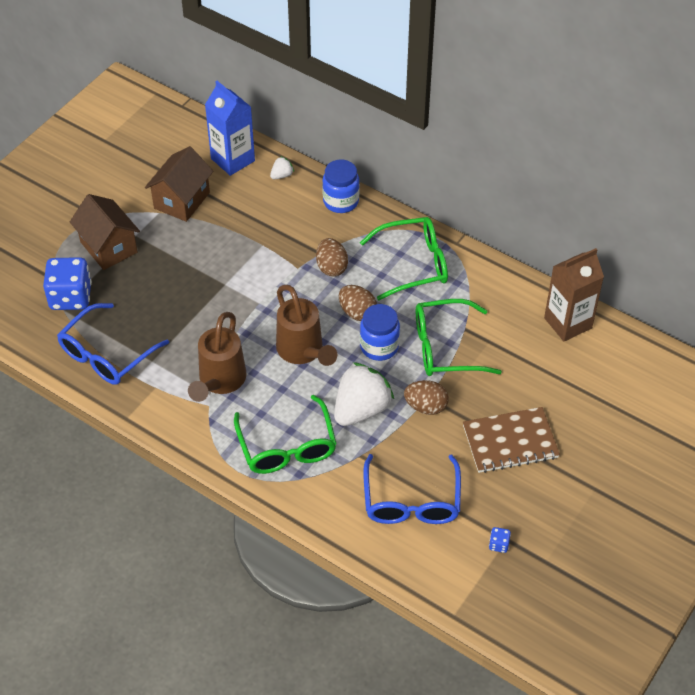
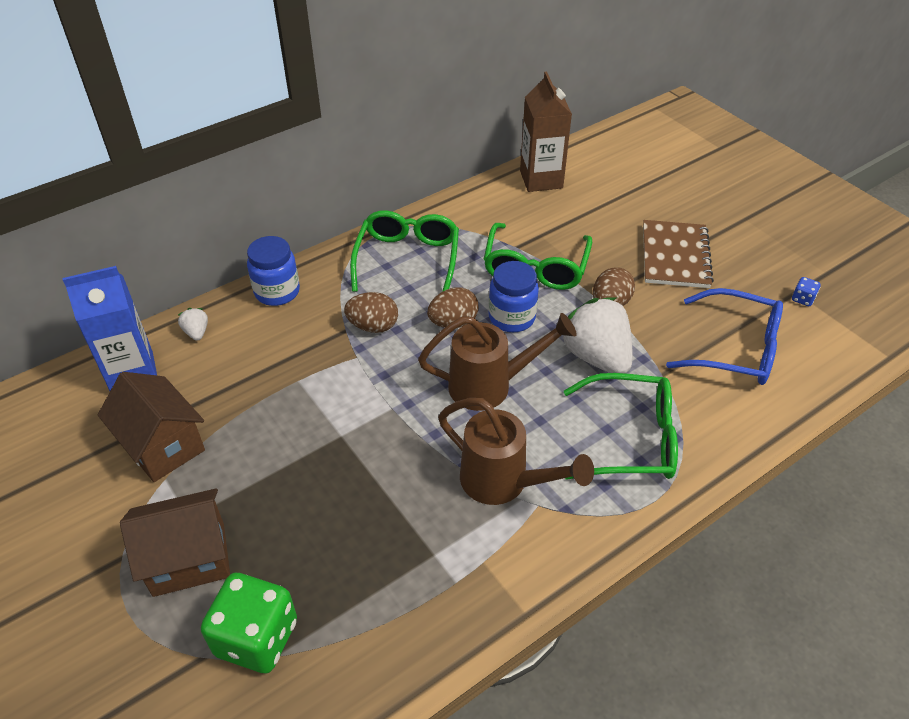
camera: 70 degrees left, 5 degrees down
(70, 297) = (257, 638): blue dice -> green dice
(106, 354) = (396, 612): blue glasses -> none

